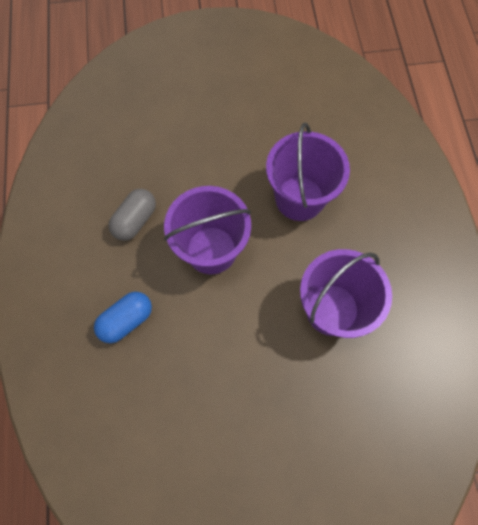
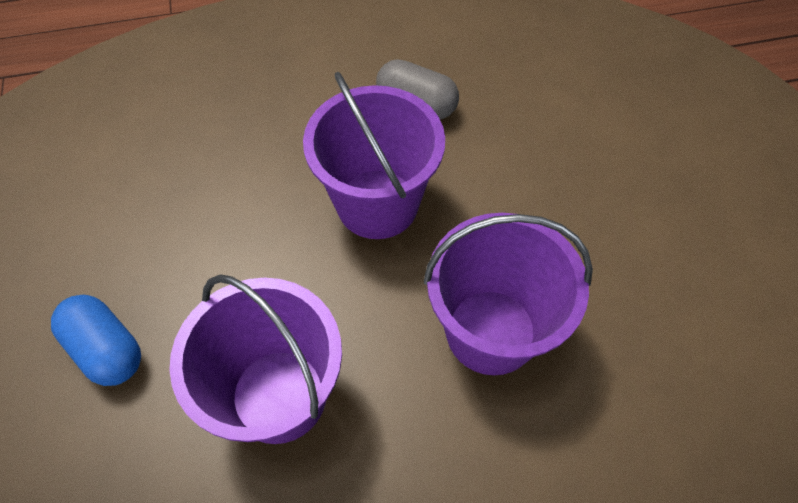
camera: 85 degrees right, 10 degrees down
(126, 320) = (264, 113): blue capsule -> blue capsule (106, 349)

